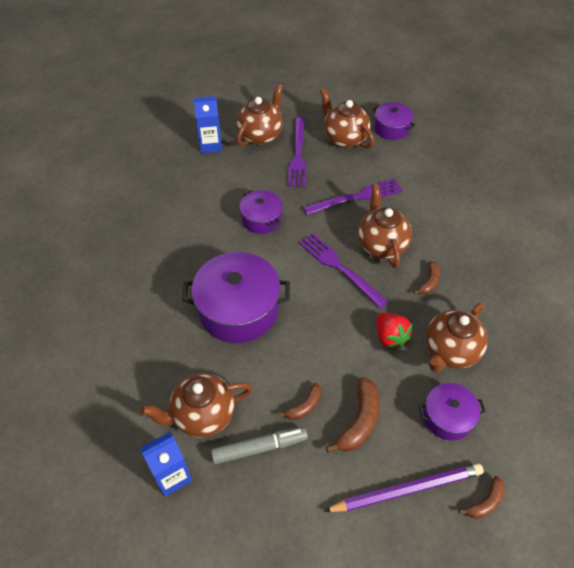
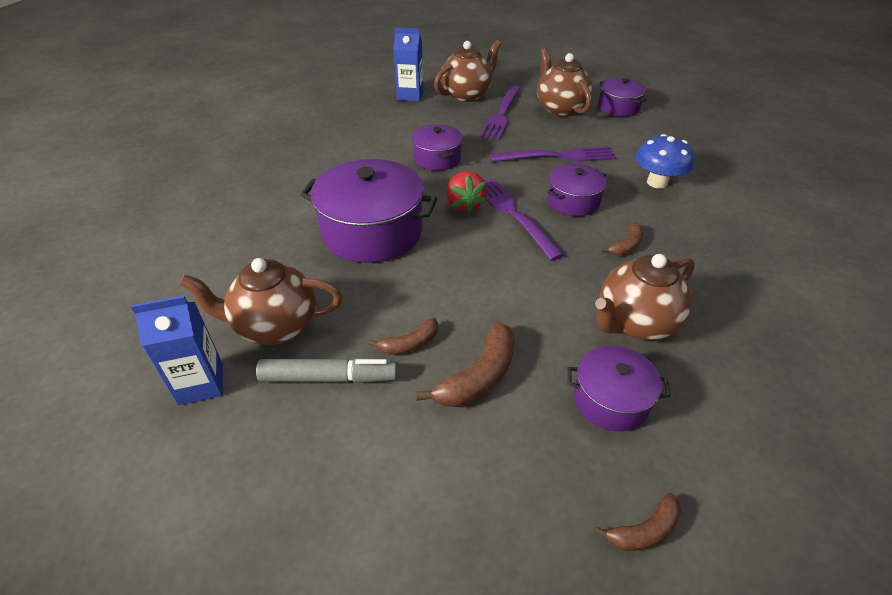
camera: 15 degrees right, 10 degrees down
(381, 245) = (573, 201): brown teapot -> purple pot
(390, 337) = (554, 292): red strawberry -> red strawberry (464, 205)
(407, 489) = (519, 480): purple pencil -> none
(438, 211) = (657, 182): none -> blue mushroom

